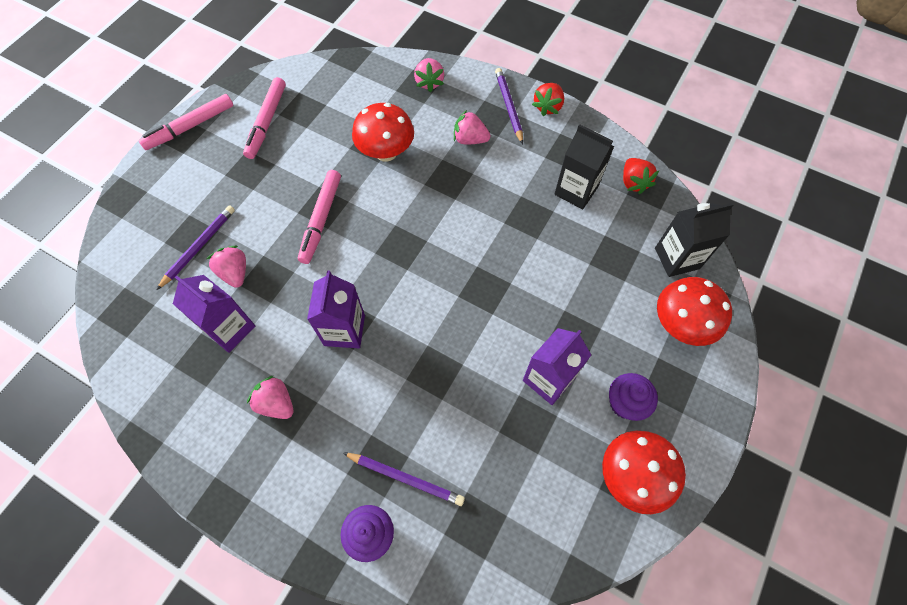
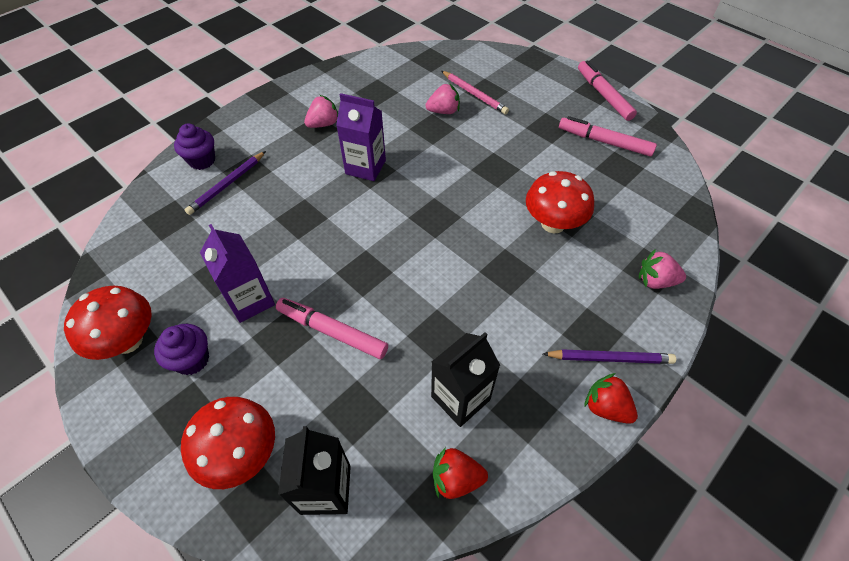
camera: 105 degrees right, 10 degrees down
(199, 247) = (474, 94): purple pencil -> pink pencil
(230, 329) = (395, 106): purple carton -> none
(321, 220) = (481, 166): pink marker -> pink marker (332, 331)
(470, 139) = (560, 303): pink strawberry -> none

